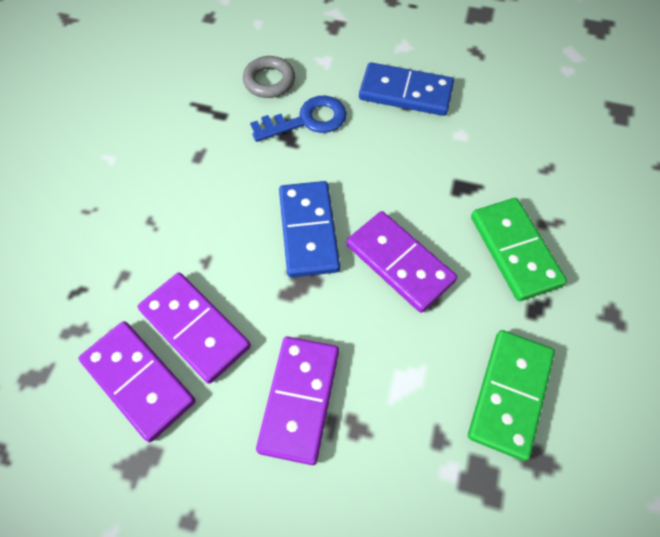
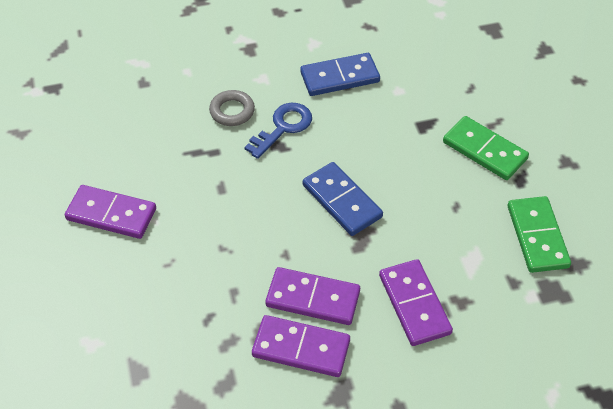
camera: 30 degrees left, 10 degrees down
(400, 263) = (417, 192): purple domino -> purple domino (111, 214)

